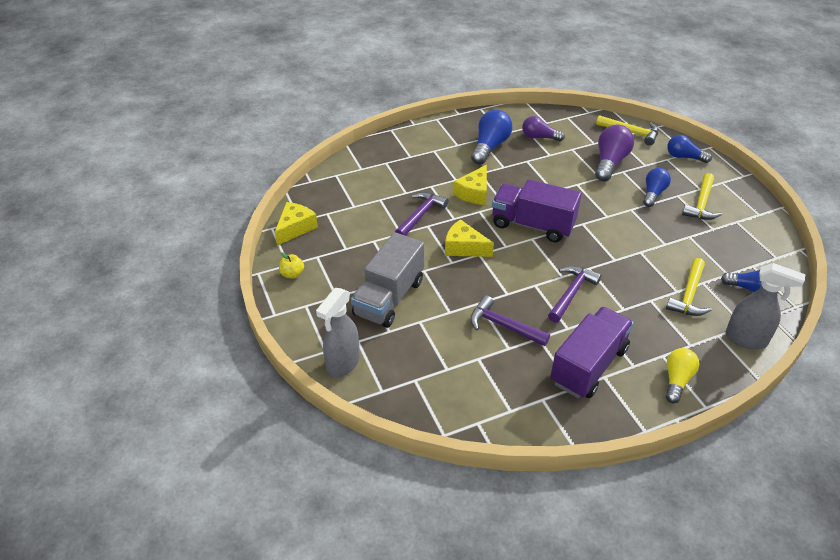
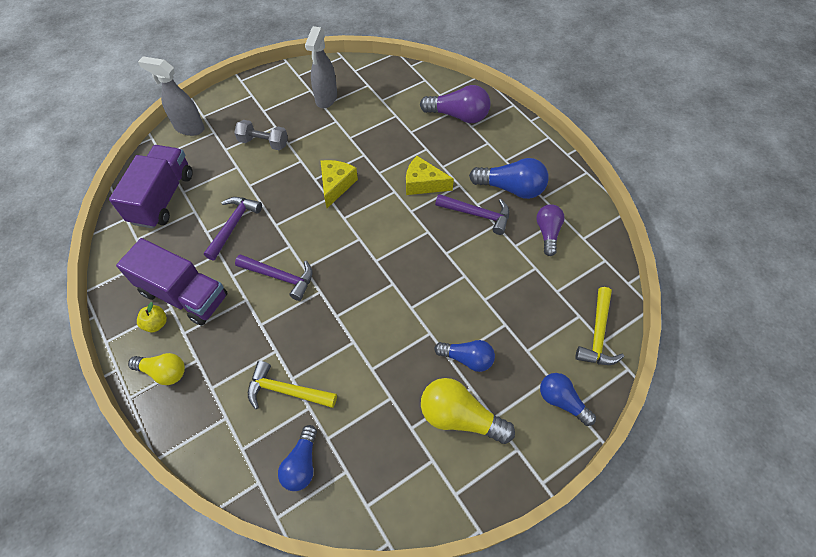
camera: 80 degrees right, 15 degrees up
(292, 274) = (287, 80): yellow apple -> yellow apple (156, 324)
(295, 228) = (343, 70): yellow cheese -> none
(389, 298) = (264, 143): grey truck -> grey dumbbell
(420, 215) = (377, 147): purple hammer -> purple hammer (477, 214)
(532, 225) = (381, 237): purple truck -> purple truck (163, 198)
(610, 163) = (519, 309): purple light bulb -> purple light bulb (458, 116)
(684, 157) = (562, 401): blue light bulb -> blue light bulb turned 60 degrees counterclockwise
(701, 204) = (460, 417): yellow hammer -> yellow light bulb
(746, 339) = (219, 448): grey spray bottle -> grey spray bottle (326, 99)

